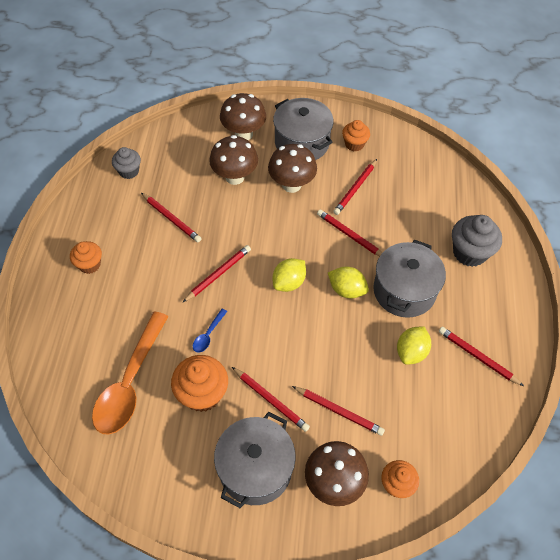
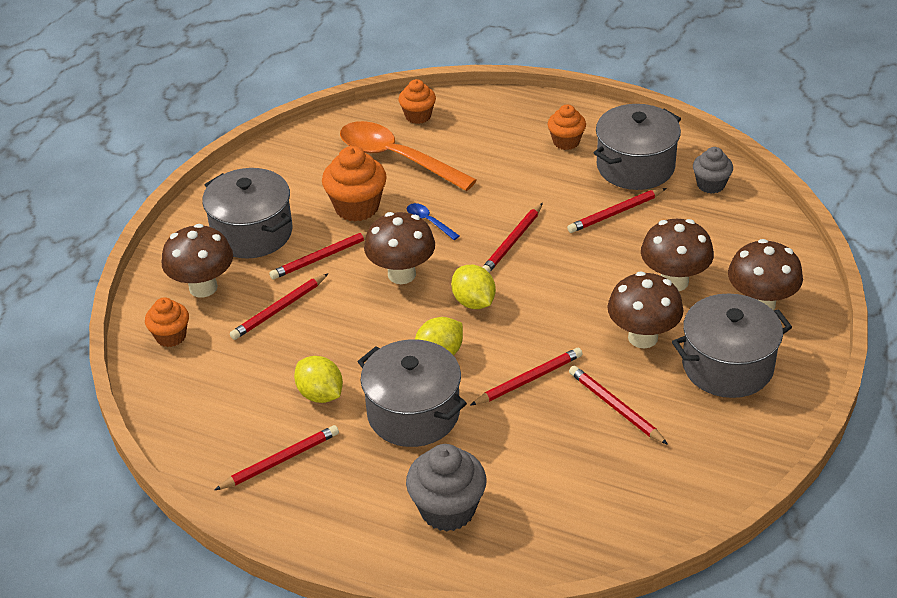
camera: 110 degrees right, 15 degrees down
(115, 216) = (635, 166): none -> grey pot
(218, 274) = (512, 242): red pencil -> red pencil turned 60 degrees clockwise
(274, 336) = (401, 274): none -> brown mushroom
(354, 144) = (710, 429): orange cupcake -> orange cupcake (418, 116)

